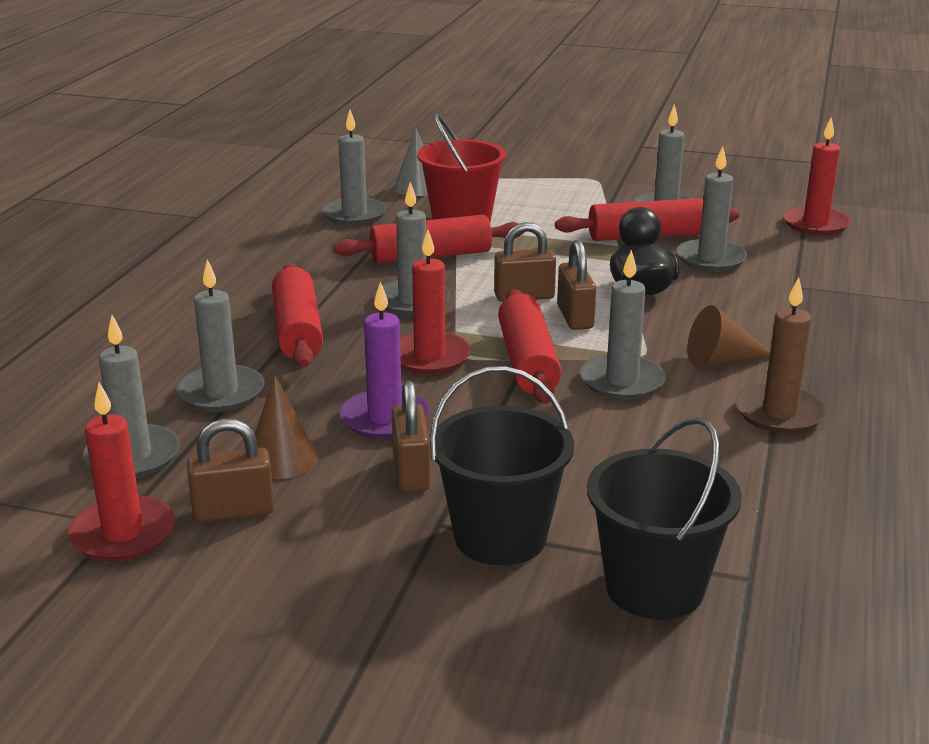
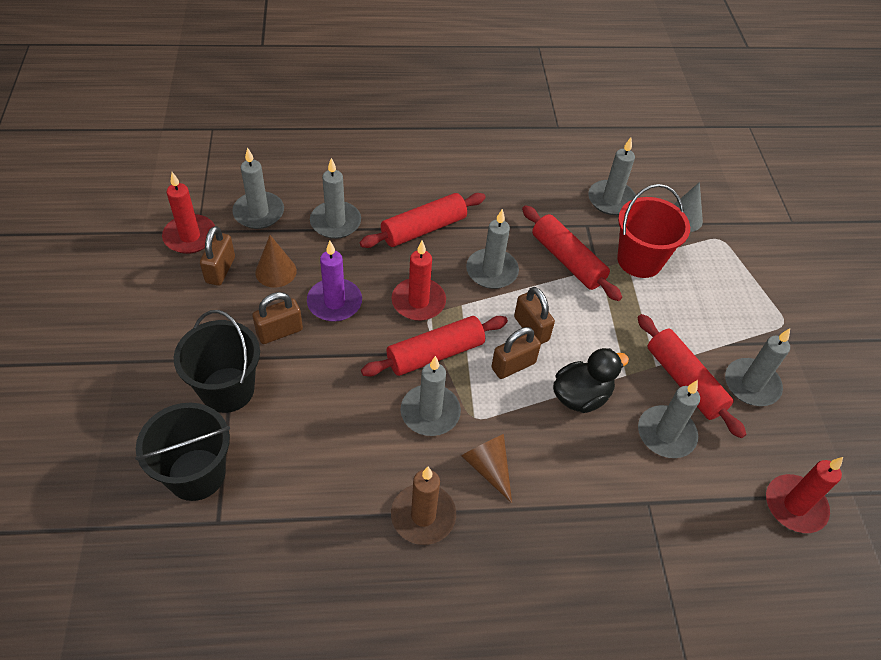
camera: 65 degrees right, 25 degrees up
(233, 511) = (220, 270): brown padlock -> brown padlock turned 45 degrees clockwise

